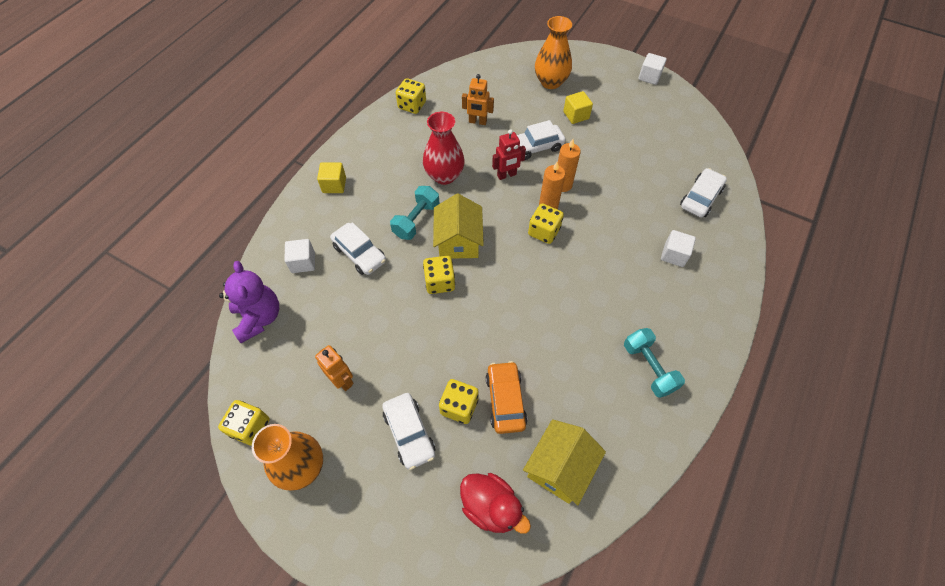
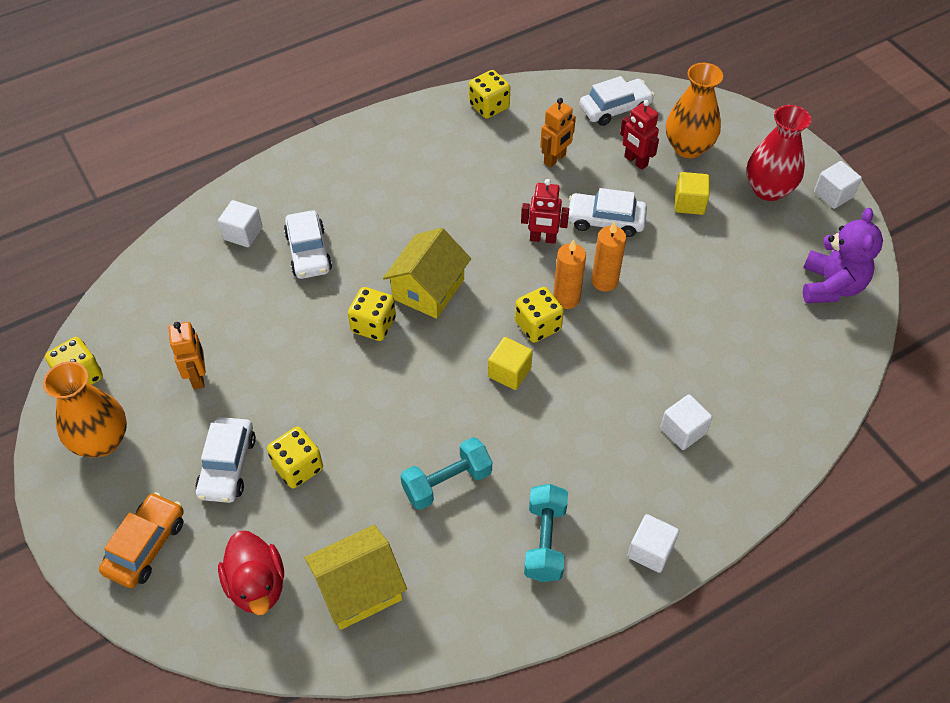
camera: 30 degrees right, 5 degrees down
(259, 318) = (160, 271): purple teddy bear -> purple teddy bear (831, 286)
(334, 185) = (334, 163): yellow cube -> yellow cube (509, 372)
(416, 220) = (397, 244): turquoise dumbbell -> turquoise dumbbell (447, 482)
(444, 176) = (467, 207): red vase -> red vase (768, 189)
(477, 122) = (555, 159): orange robot -> orange robot turned 90 degrees counterclockwise
(505, 400) = (352, 487): orange car -> orange car (146, 545)
(526, 103) = (635, 161): none -> red robot
(700, 198) = (777, 379): white car -> white car (615, 108)
(711, 339) = (650, 551): none -> white cube

